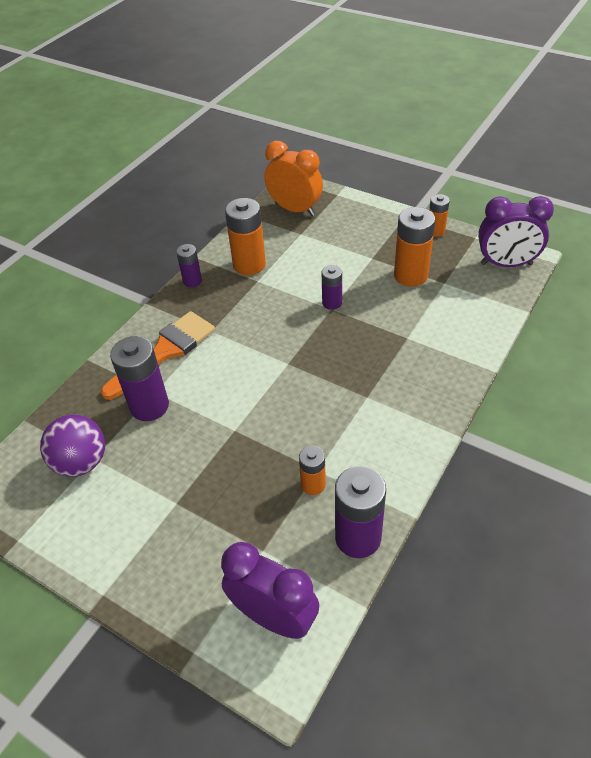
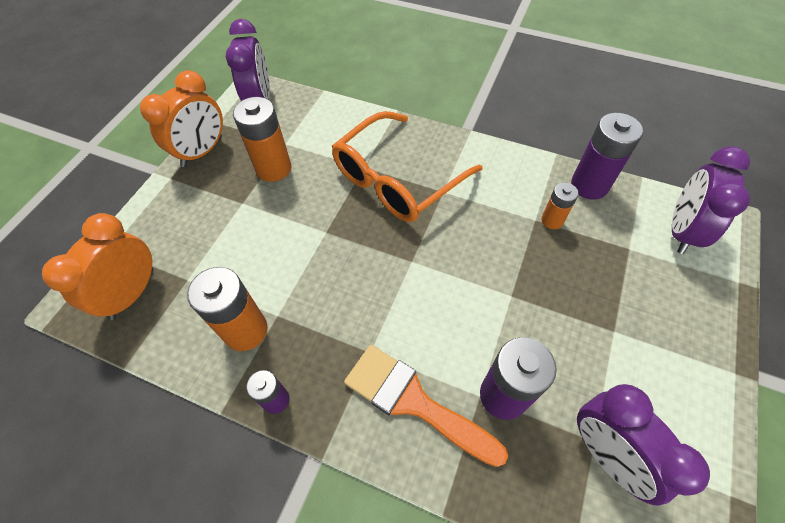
camera: 100 degrees left, 10 degrees up
(81, 462) = (606, 454): purple ball -> purple clock
(332, 303) = (317, 232): purple battery -> none
(387, 361) = (396, 180): none -> orange glasses
(435, 231) = (202, 151): orange battery -> orange clock

